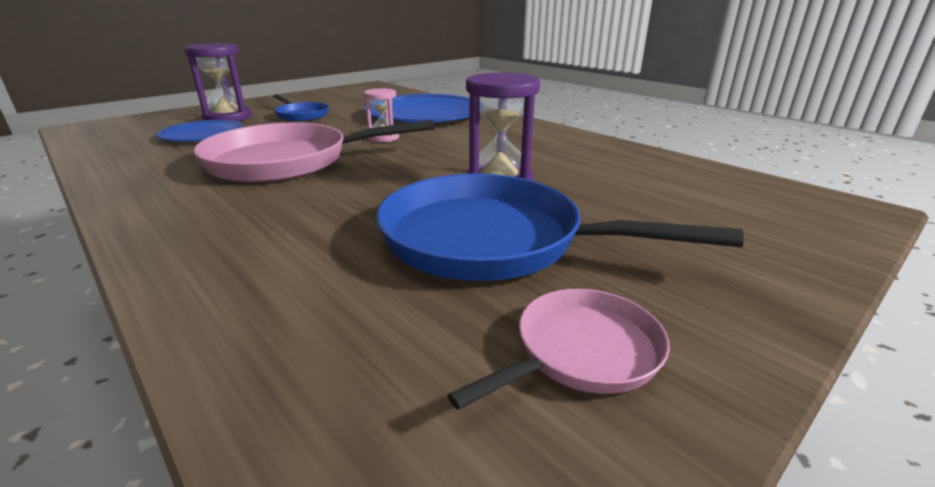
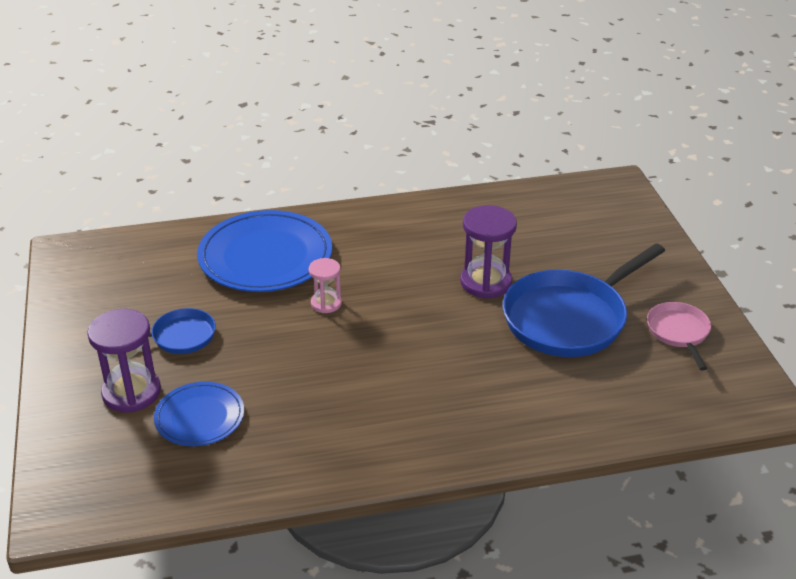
camera: 60 degrees left, 10 degrees up
(287, 161) = (350, 372): pink pan -> none

